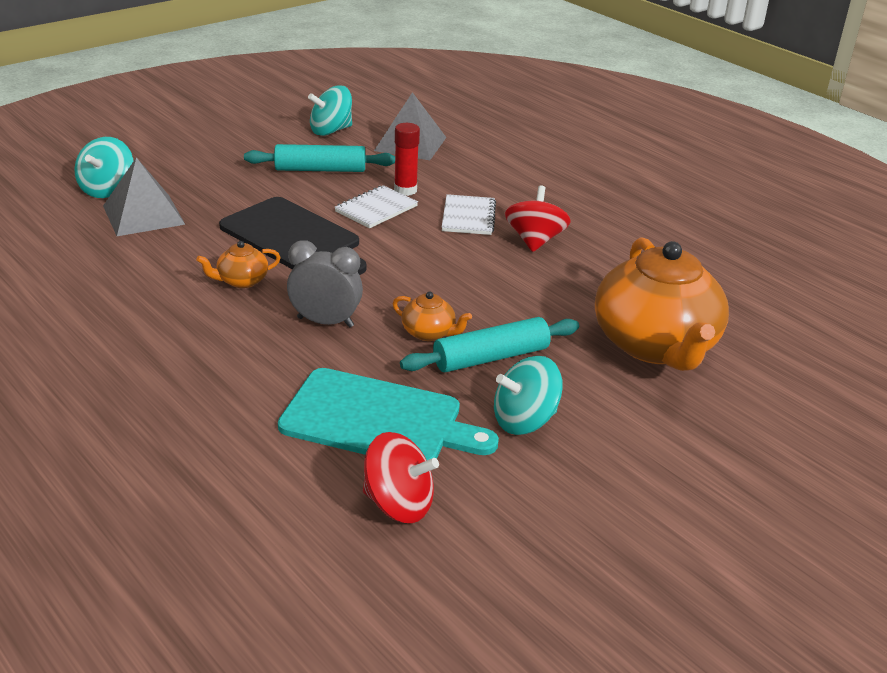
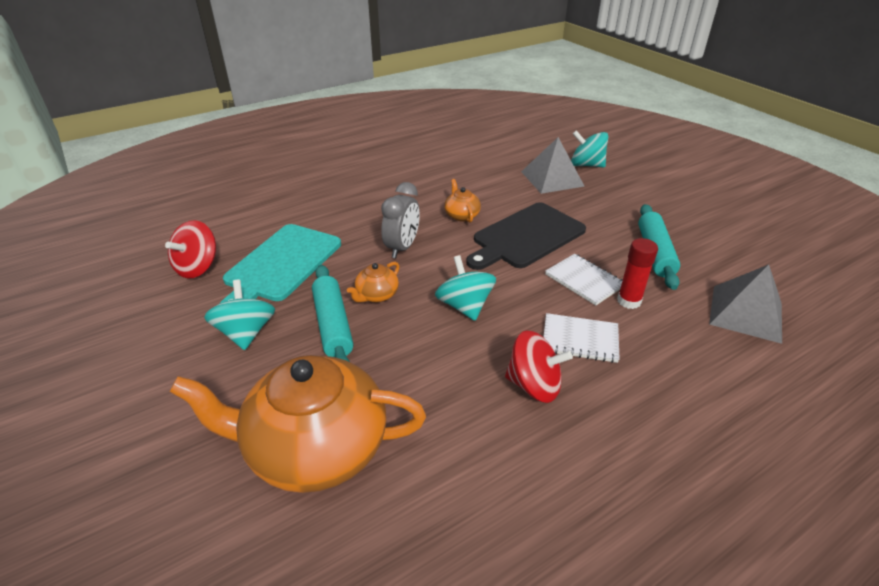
camera: 100 degrees right, 5 degrees up
(331, 131) = (748, 261): turquoise spinning top -> turquoise spinning top (464, 306)

